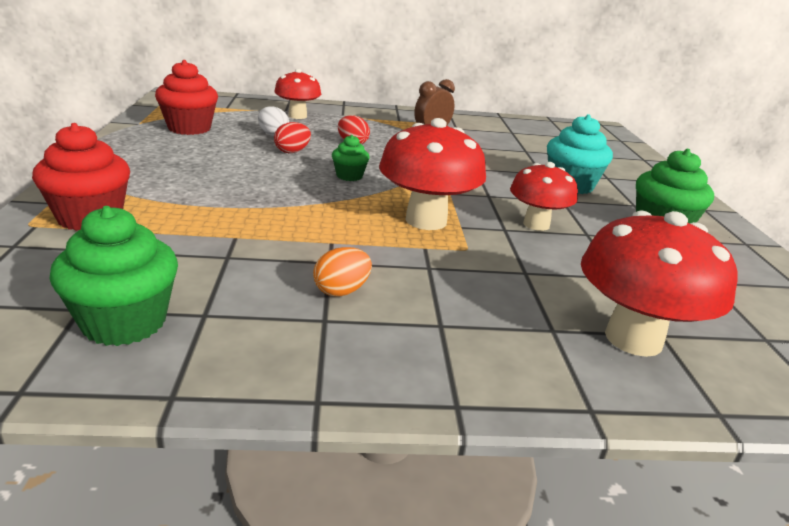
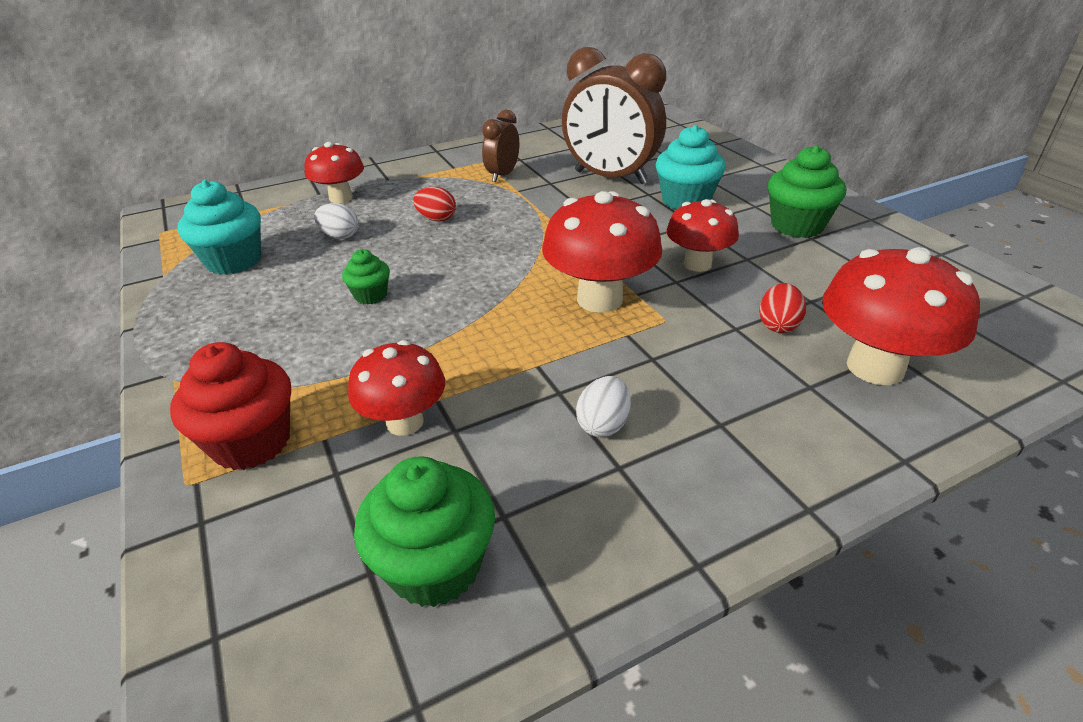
camera: 20 degrees left, 10 degrees up
(189, 128) = (234, 261): red cupcake -> turquoise cupcake
(198, 240) = (404, 422): none -> red mushroom
(292, 151) = (384, 254): red egg -> red egg (778, 325)
(341, 291) = (603, 424): orange egg -> white egg
(349, 176) = (475, 267): green cupcake -> green cupcake (371, 295)
(519, 156) = (610, 177): none -> brown clock

